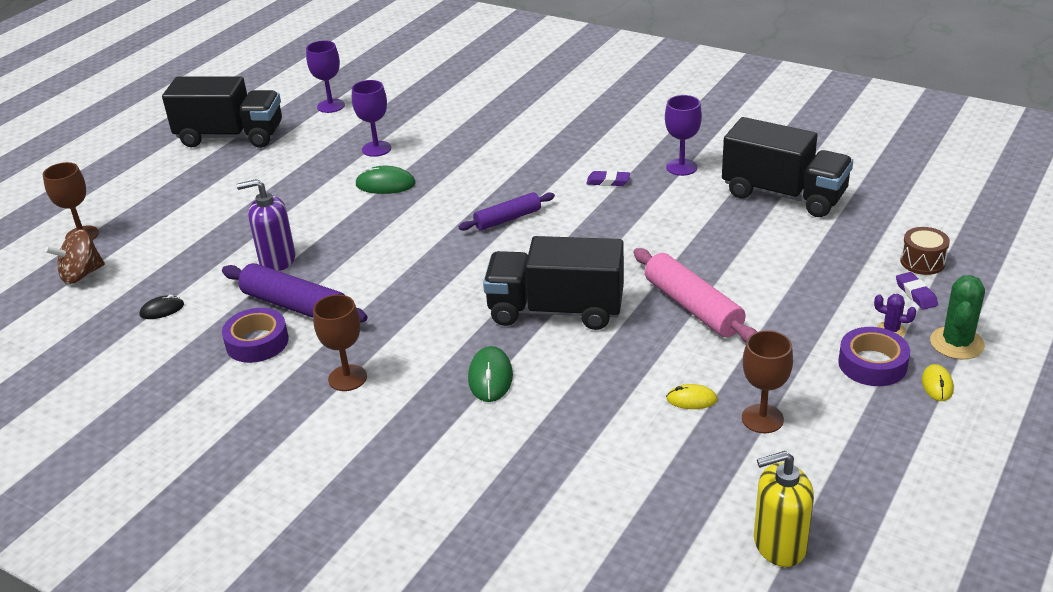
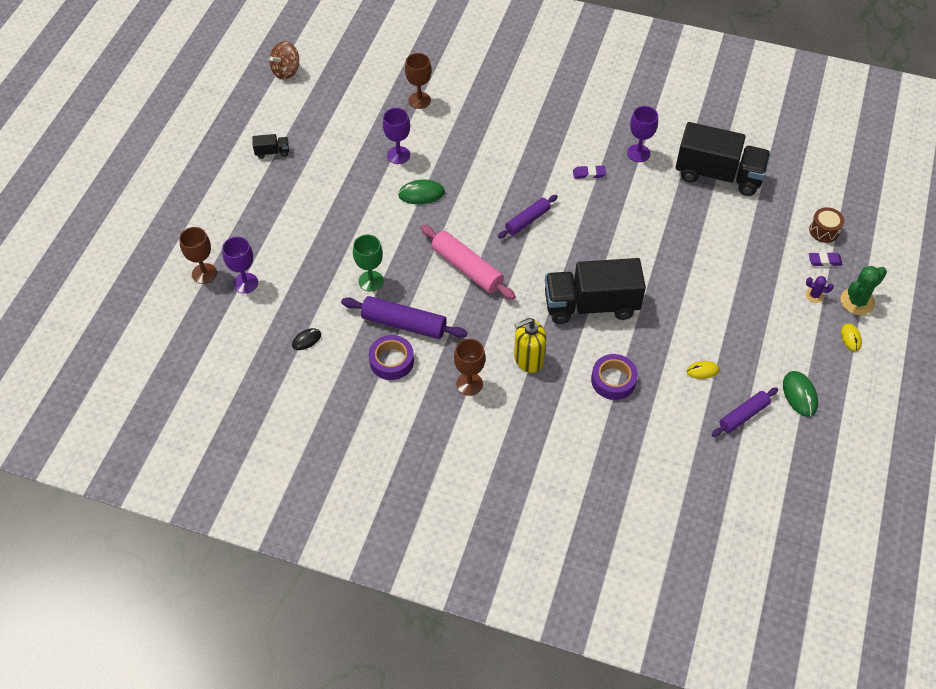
camera: 15 degrees left, 20 degrees up
(81, 274) = (226, 313): brown spinning top -> brown spinning top (286, 71)
(231, 136) = (272, 152): black truck -> black truck, size x0.41
(277, 260) = (371, 281): purple soap dispenser -> green goblet
(331, 106) = (340, 108): purple goblet -> purple goblet (245, 283)
(490, 377) = (566, 370): green mouse -> green mouse (799, 395)
(693, 307) = (682, 290): pink rolling pin -> pink rolling pin (467, 268)
(738, 461) = (743, 415): none -> purple rolling pin
(762, 419) = (750, 380): brown goblet -> brown goblet (419, 100)
(779, 545) = (781, 473): yellow soap dispenser -> yellow soap dispenser (528, 359)
(872, 364) = (808, 326): purple tape -> purple tape (613, 380)
(916, 294) = (824, 261): purple eraser -> purple eraser turned 60 degrees counterclockwise
(956, 343) = (857, 301): green cactus -> green cactus turned 45 degrees clockwise

